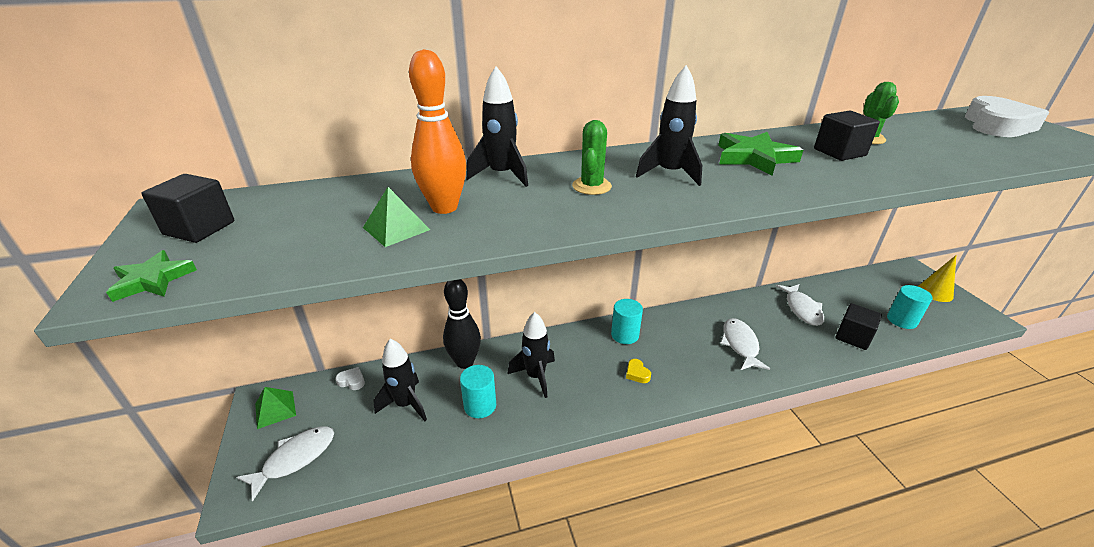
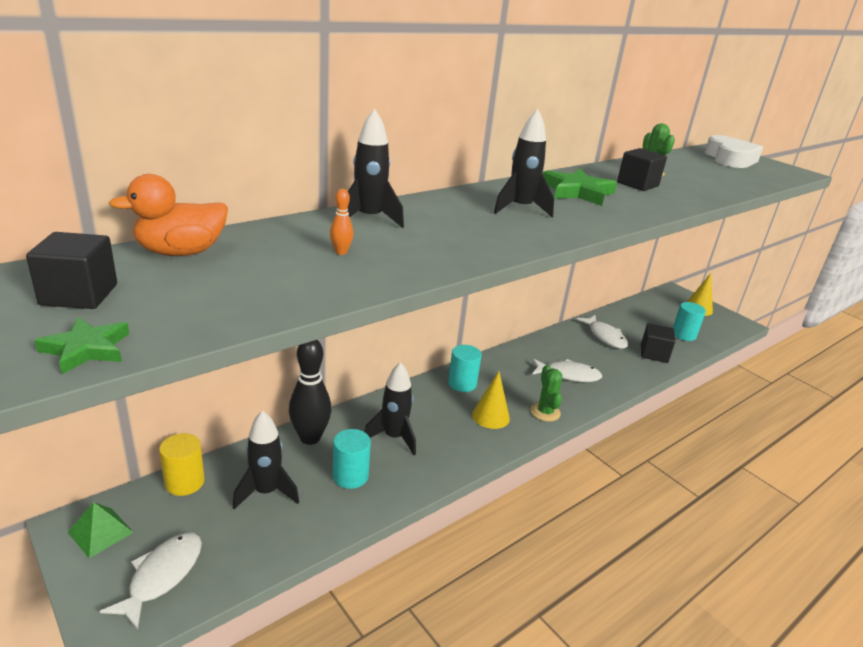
camera: 25 degrees left, 5 degrees down
(311, 196) = (181, 252): none -> orange duck
(352, 381) = (184, 482): white heart -> yellow cylinder
(396, 228) = (311, 274): green pyramid -> none
(444, 207) = (341, 252): orange bowling pin -> orange bowling pin, size x0.43
(591, 186) = (462, 223): green cactus -> green cactus (545, 412)
(637, 373) = (490, 416): yellow heart -> yellow cone
(740, 344) = (568, 375): white fish -> white fish turned 120 degrees clockwise

